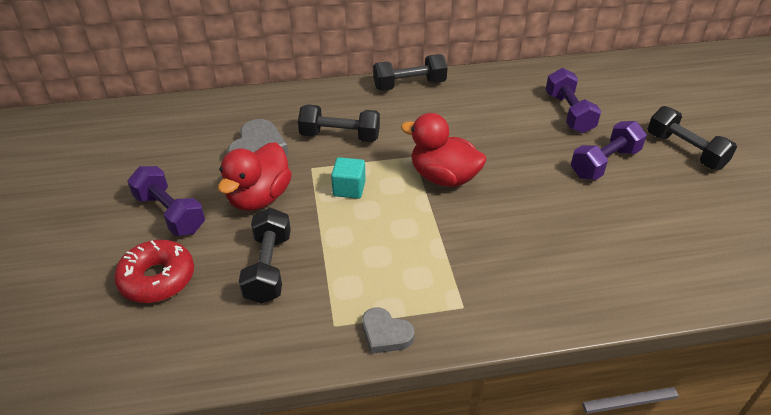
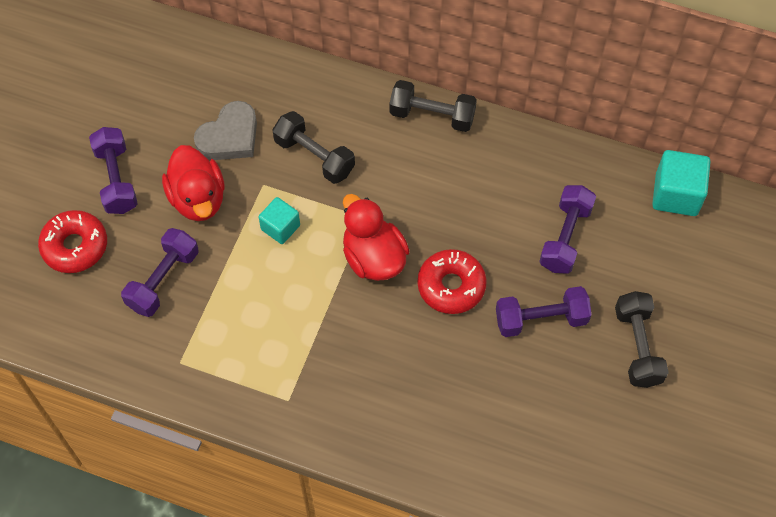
camera: 30 degrees right, 20 degrees up
(259, 198) = (198, 199): red duck -> red duck turned 75 degrees counterclockwise
(268, 268) = (163, 280): black dumbbell -> purple dumbbell
(385, 334) = (212, 391): grey heart -> none
(520, 170) = (451, 286): none -> red donut
(611, 67) = (676, 194): none -> turquoise cube

